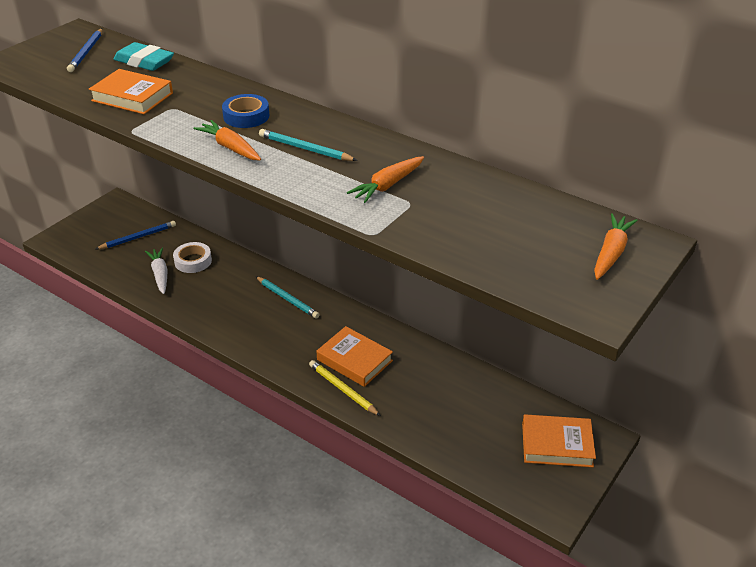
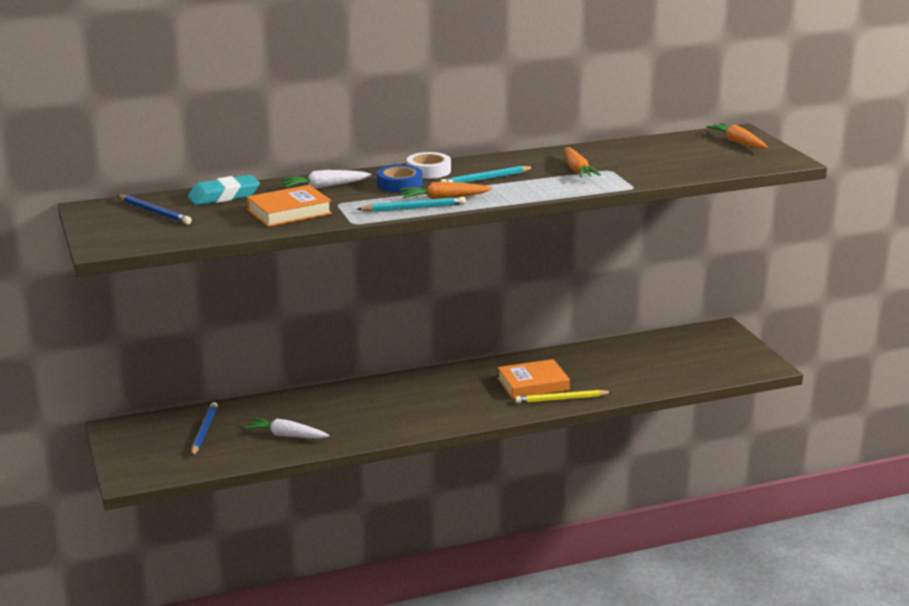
camera: 55 degrees left, 15 degrees down
(193, 261) = (290, 414): white tape -> white tape (428, 171)
(206, 89) = (325, 186): none -> white carrot
(287, 299) = (414, 387): turquoise pencil -> turquoise pencil (413, 208)
(557, 445) = (711, 344): orange book -> none

